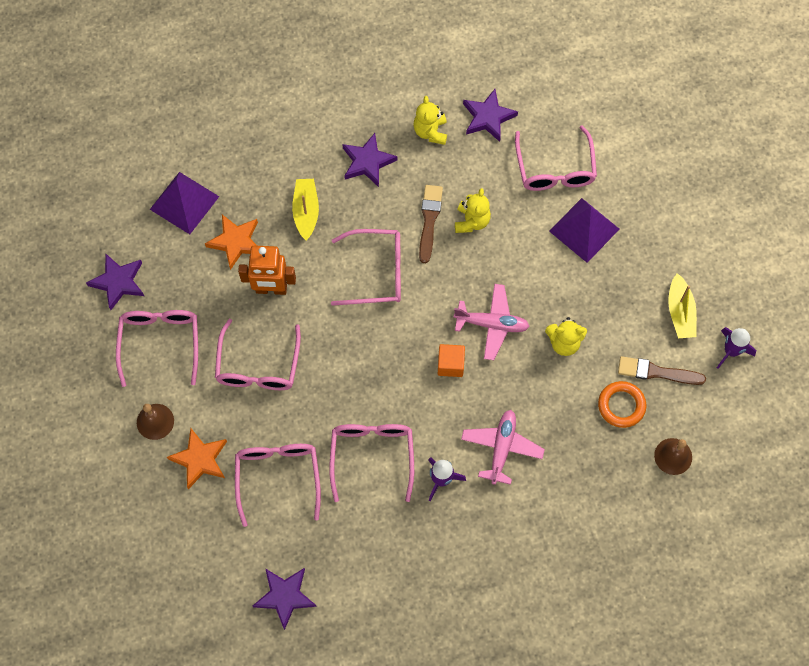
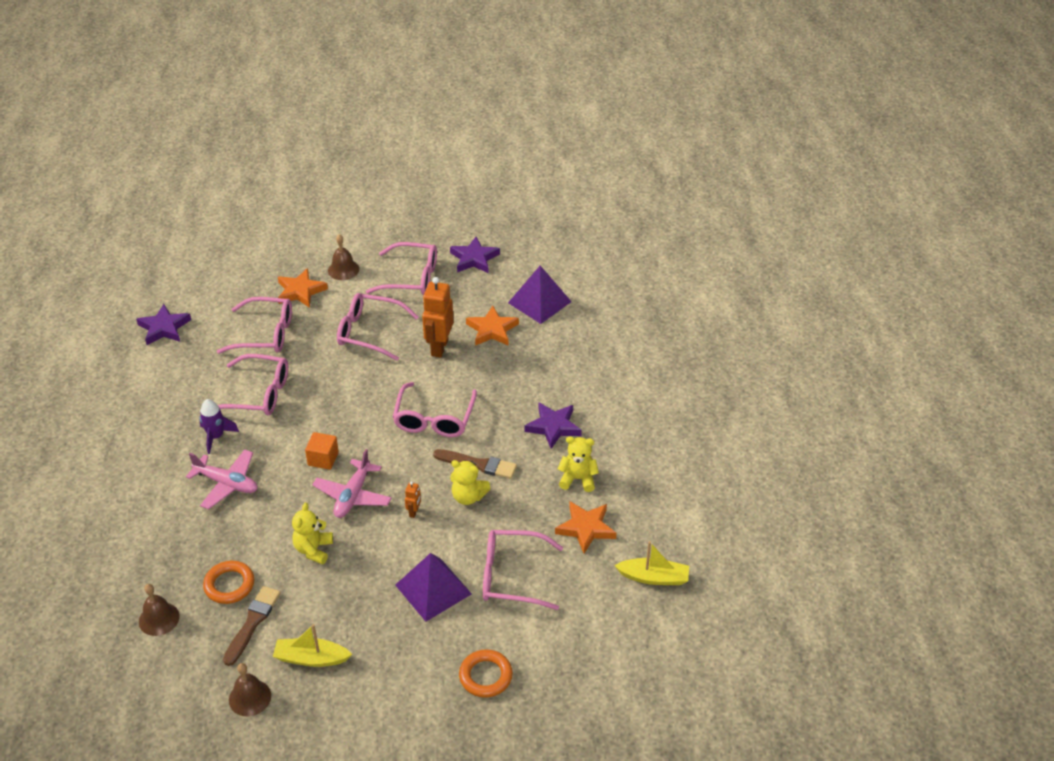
camera: 100 degrees right, 25 degrees down
(306, 211) = (511, 378): yellow boat -> yellow boat (654, 577)
(488, 117) = (586, 528): purple star -> orange star
(500, 265) = (414, 512): none -> orange robot
(661, 171) = (485, 676): none -> orange ring
(731, 351) = (250, 697): purple rocket -> brown bell

